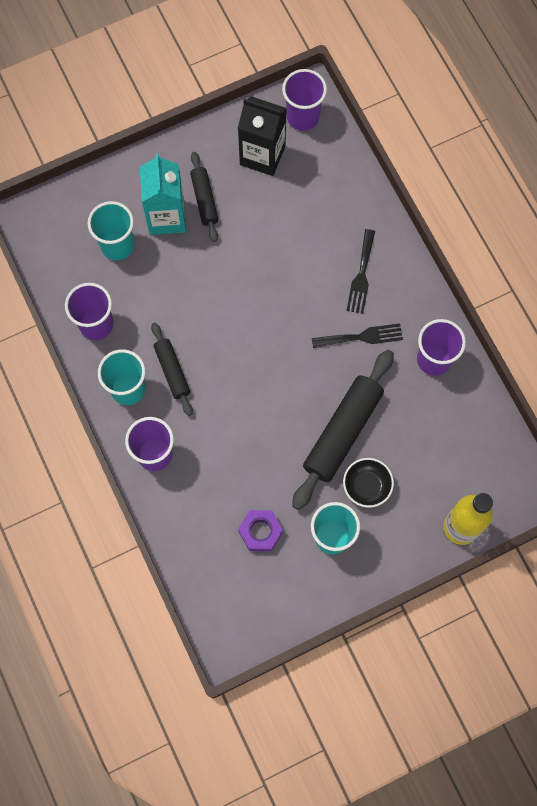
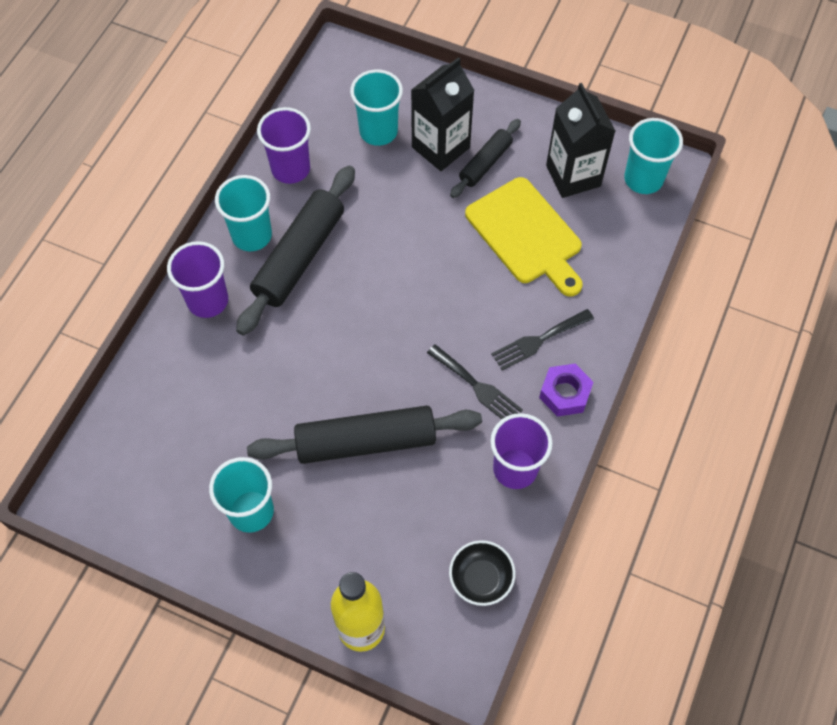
camera: 50 degrees right, 10 degrees down
(166, 217) = (440, 147): turquoise carton -> black carton
(172, 371) = (299, 257): black rolling pin -> black rolling pin, size x1.79
(260, 532) = (204, 444): purple nut -> purple nut (565, 393)
(280, 220) = (526, 234): none -> yellow cutting board
(303, 117) = (643, 179): purple cup -> turquoise cup
(366, 486) = (329, 505): black bowl -> black bowl (481, 579)

